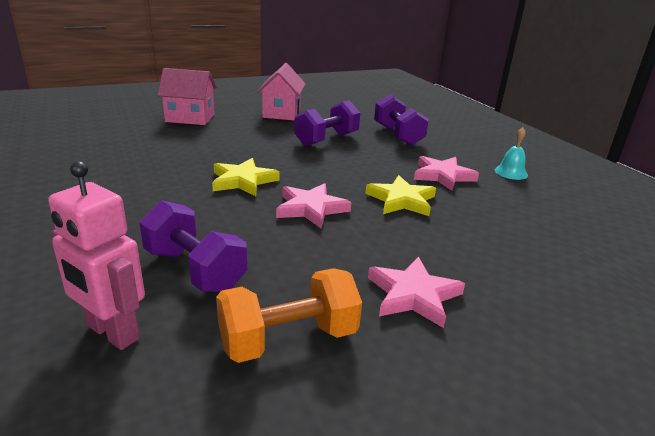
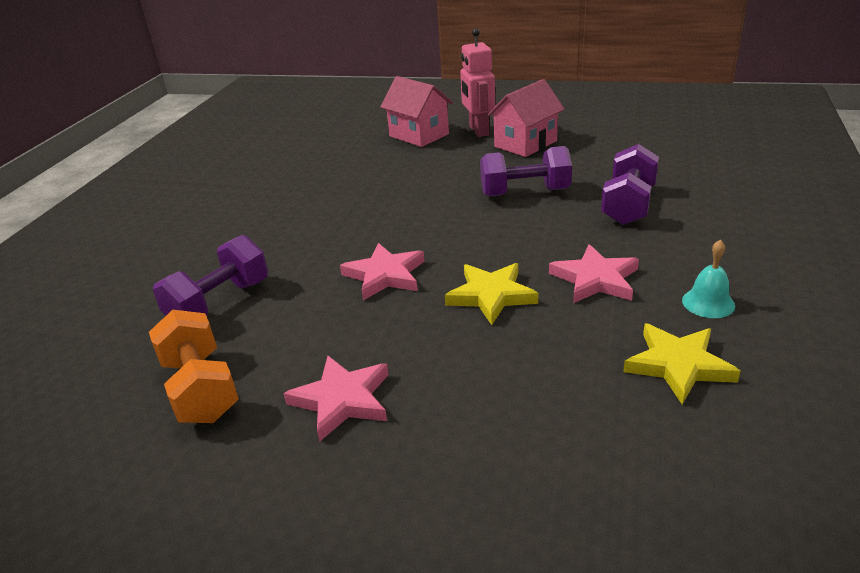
camera: 45 degrees right, 5 degrees up
(112, 333) = (117, 331): pink robot -> pink robot (478, 131)
(195, 270) = (219, 303): purple dumbbell -> purple dumbbell turned 45 degrees clockwise
(243, 181) = (368, 225): yellow star -> yellow star (678, 365)
(288, 339) = (200, 389): orange dumbbell -> orange dumbbell turned 45 degrees clockwise

